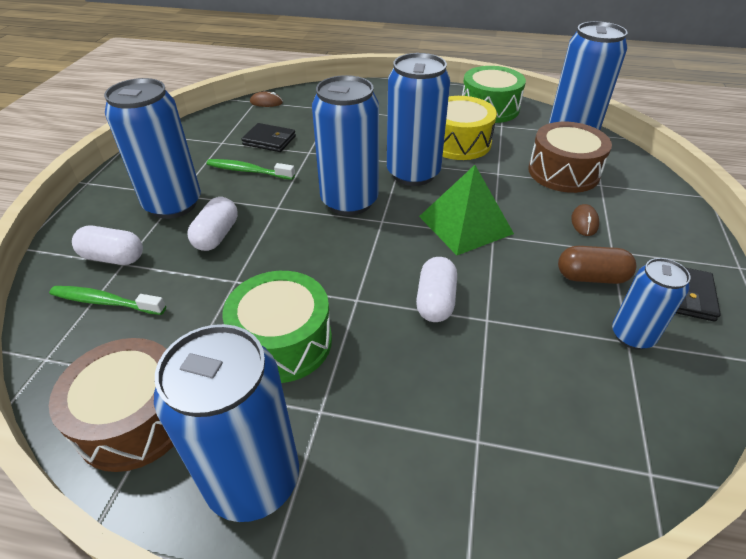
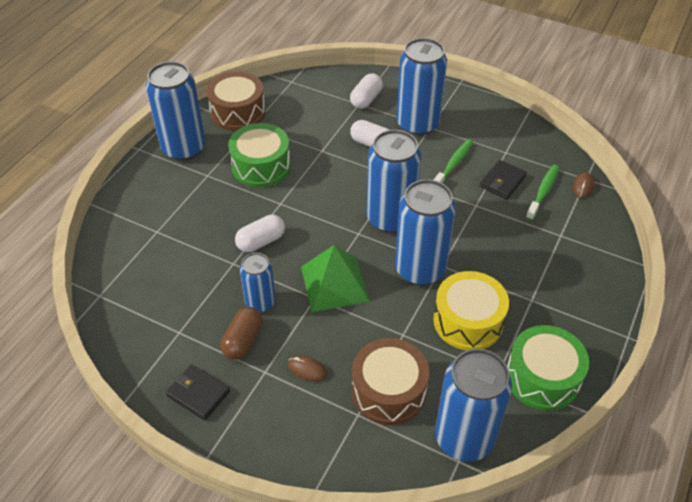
camera: 105 degrees right, 5 degrees up
(105, 302) = (326, 98): green toothbrush -> green toothbrush (543, 192)
(435, 301) = (261, 241): white capsule -> white capsule turned 60 degrees counterclockwise
(632, 335) = (182, 337): blue can -> blue can (260, 302)

